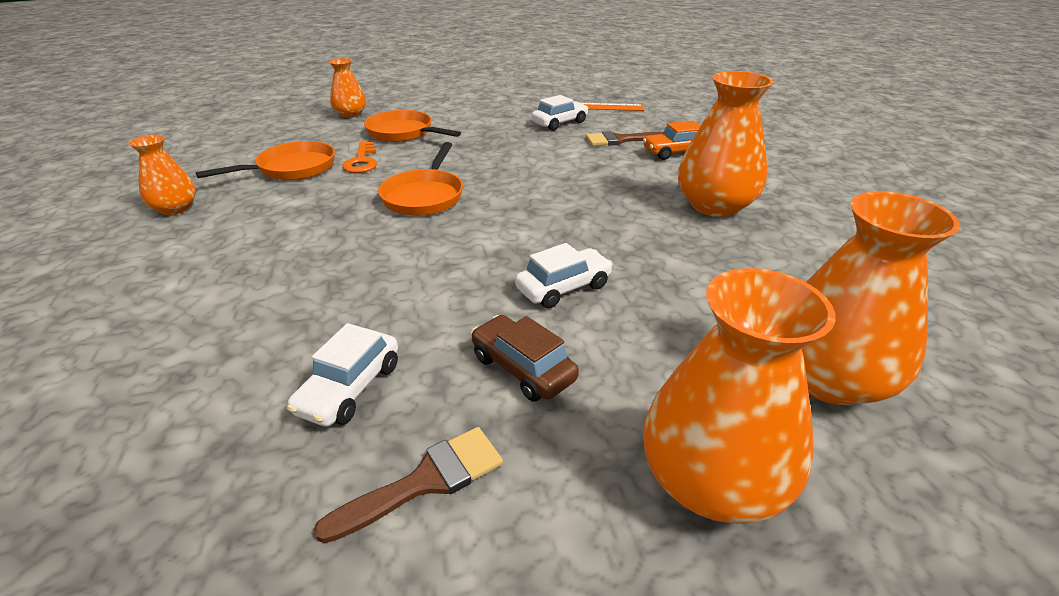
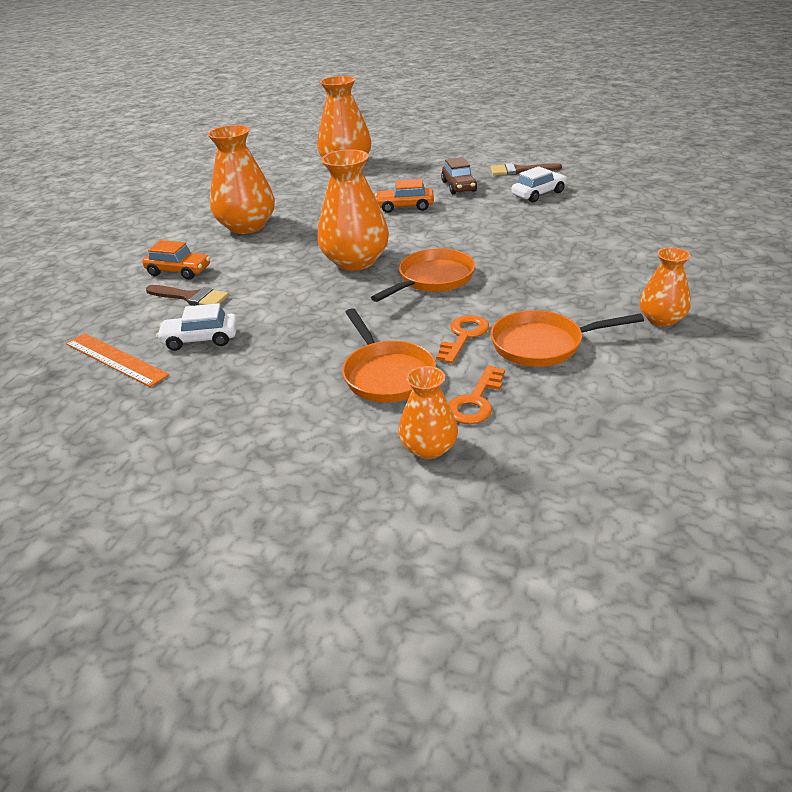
camera: 145 degrees left, 0 degrees up
(332, 133) = (476, 401): none -> orange key
(563, 287) = (405, 207): white car -> orange car
(711, 480) = (426, 157): orange vase -> orange vase (355, 261)

